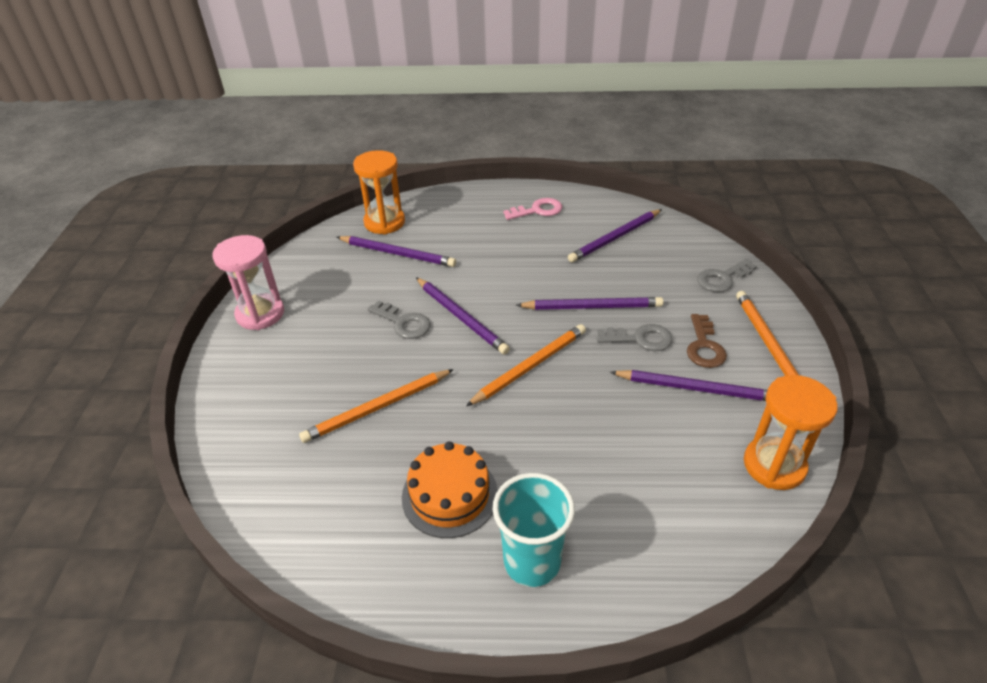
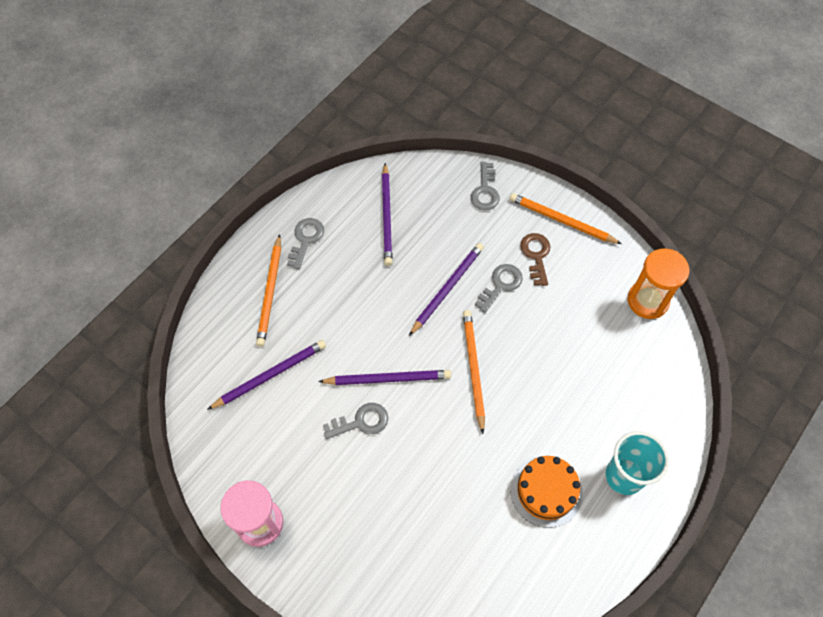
camera: 55 degrees left, 20 degrees up
(377, 408) = (437, 491): orange pencil -> orange pencil (270, 292)
(384, 222) = (216, 359): orange hourglass -> none
(537, 210) = (306, 239): pink key -> grey key
(696, 388) = (566, 290): purple pencil -> none
(704, 346) = (536, 255): brown key -> brown key turned 135 degrees counterclockwise

